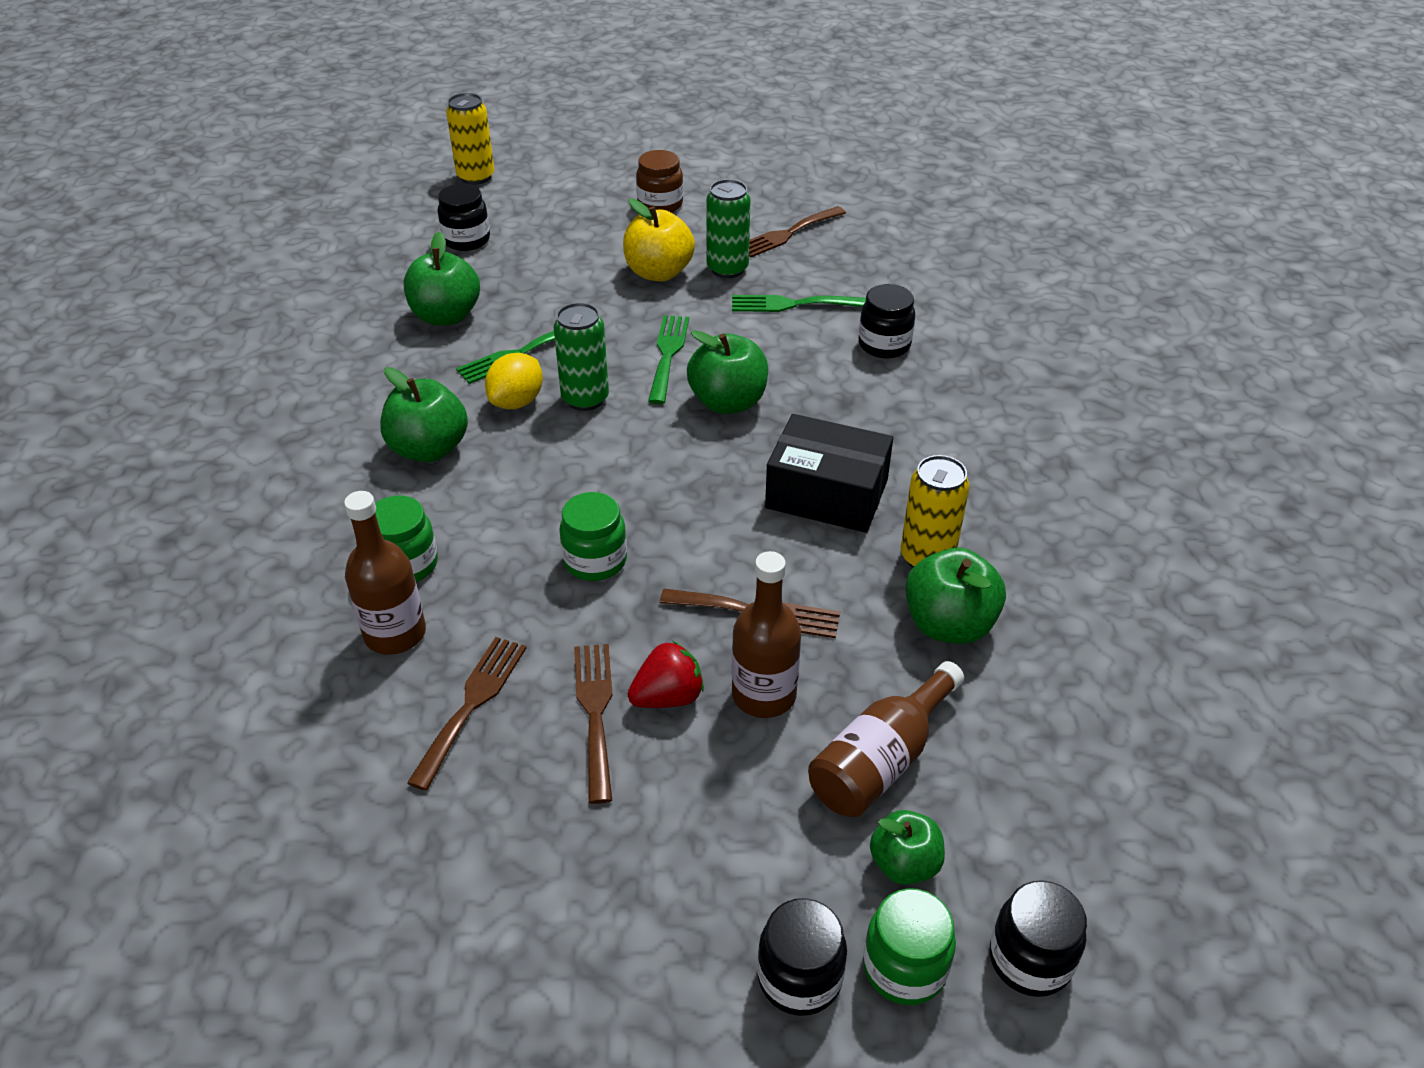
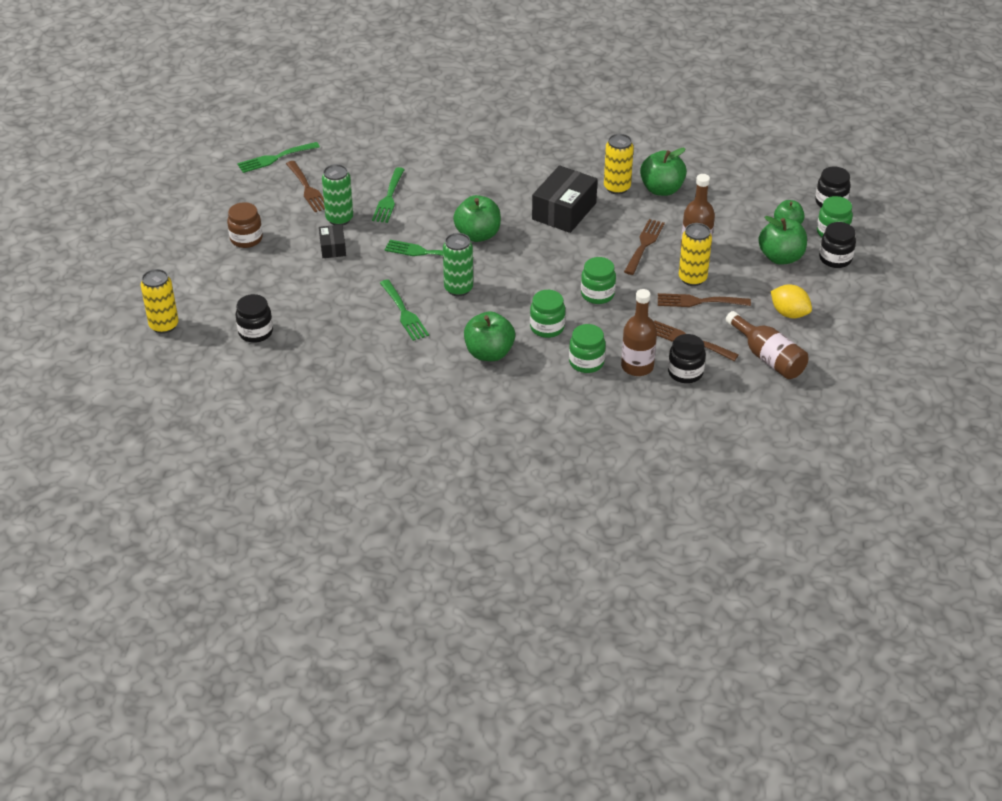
camera: 80 degrees left, 0 degrees up
(446, 316) = (350, 344): green apple -> green apple (780, 257)
(497, 507) = (547, 327): none -> green jar
(517, 402) = (453, 316): yellow lemon -> yellow lemon (789, 313)
(658, 273) = (333, 248): yellow apple -> black box
(668, 697) = (692, 278): red strawberry -> yellow can
(847, 199) = (275, 158): none -> green fork
(880, 760) = (736, 222): brown bottle -> brown bottle (768, 357)
(884, 345) = (441, 171): black jar -> black jar (685, 372)

